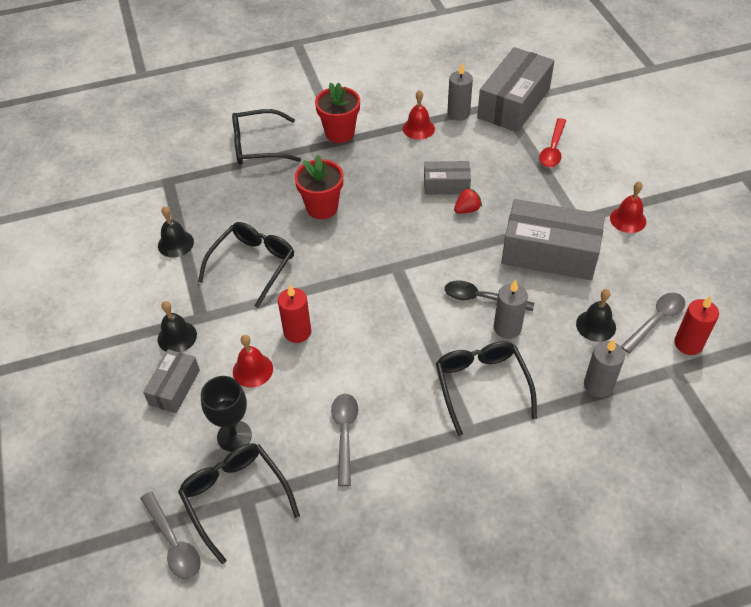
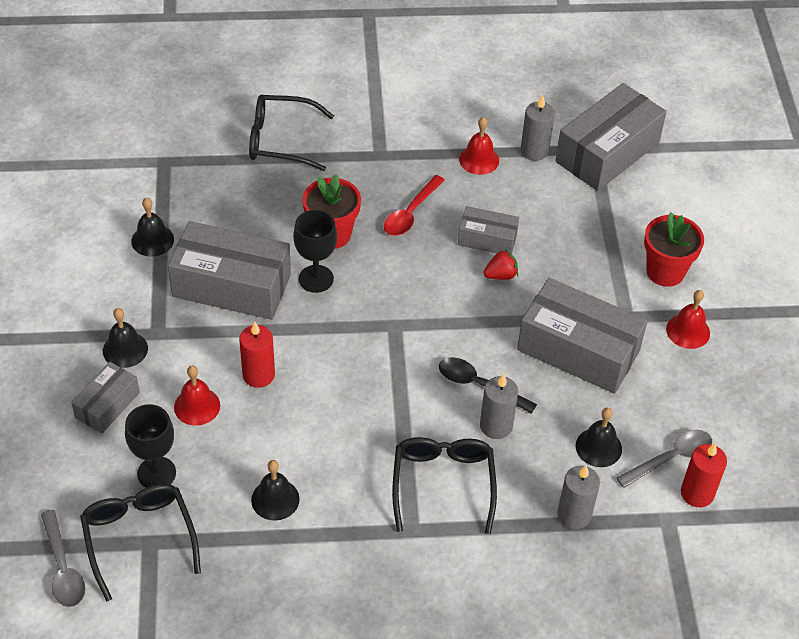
camera: 10 degrees right, 0 degrees up
(252, 265) = (231, 286): black glasses -> grey box
(320, 244) = (316, 279): none -> black goblet
(340, 133) = (382, 145): red flower pot -> red flower pot (665, 271)
(344, 433) = (275, 499): grey spoon -> black bell
(553, 149) = (632, 223): red spoon -> red spoon (410, 213)

